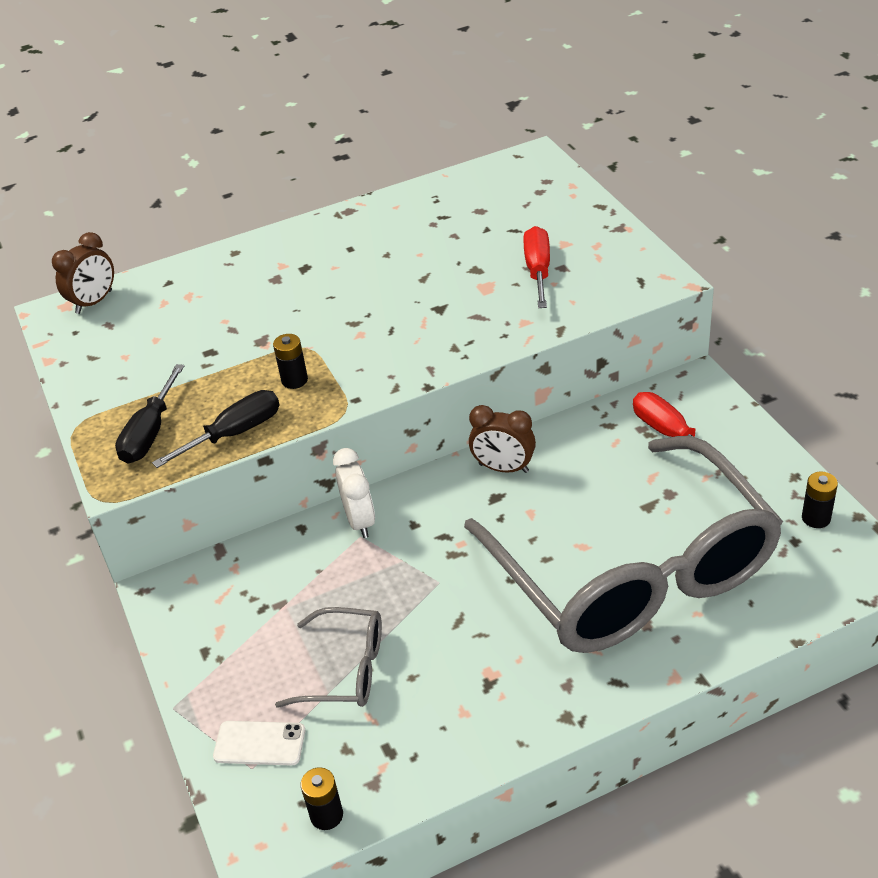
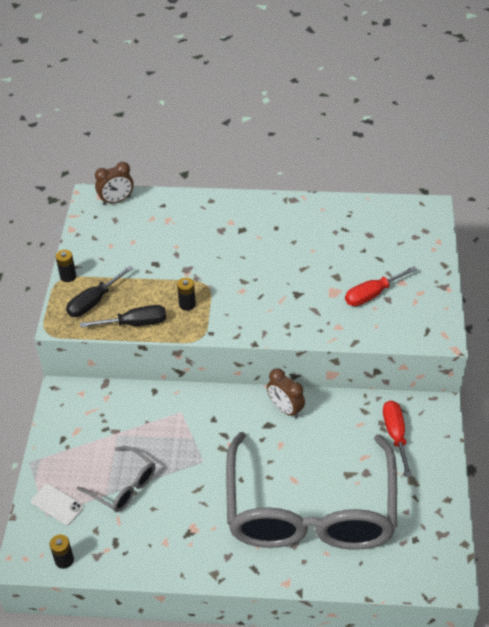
camera: 25 degrees right, 5 degrees up
(359, 520) = (186, 402): white clock -> none
(538, 270) = (372, 294): red screwdriver -> red screwdriver turned 150 degrees counterclockwise
(816, 518) = (438, 532): black battery -> black battery (68, 276)

